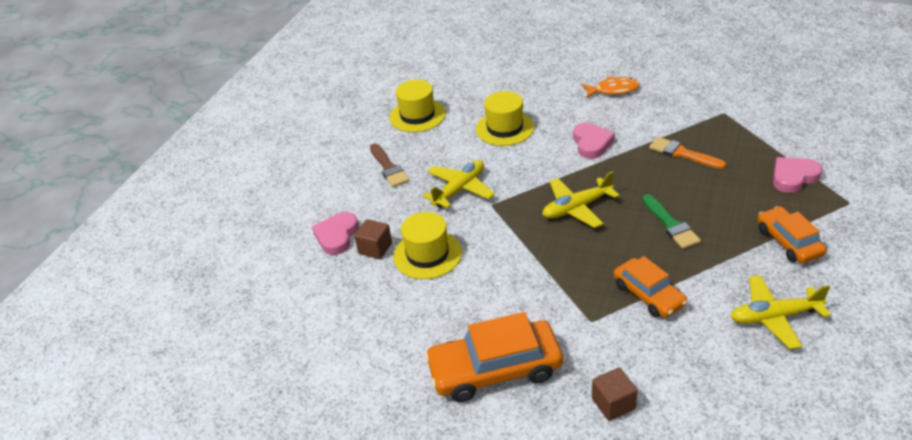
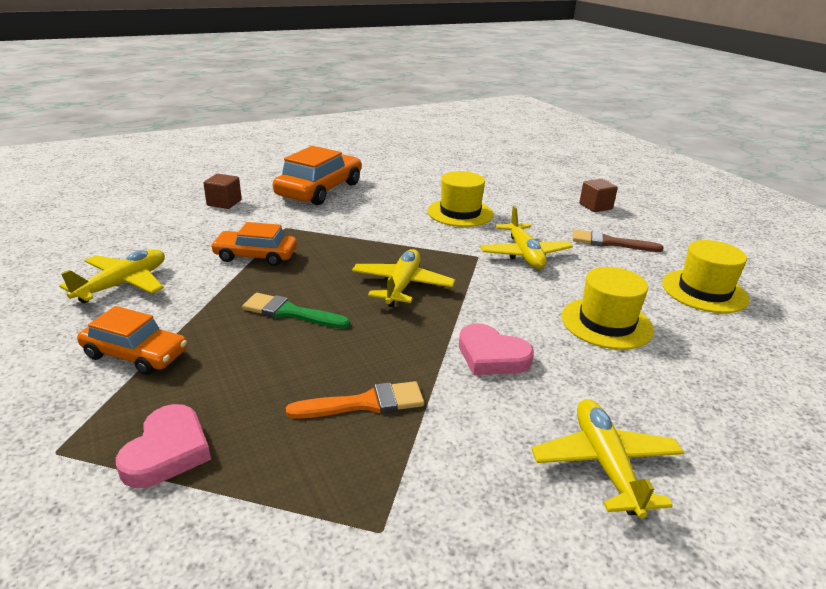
camera: 125 degrees right, 10 degrees down
(337, 236) = (537, 198): pink heart -> none
(375, 248) = (499, 202): brown cube -> brown cube (595, 206)
(613, 90) = (605, 464): orange fish -> yellow plane

